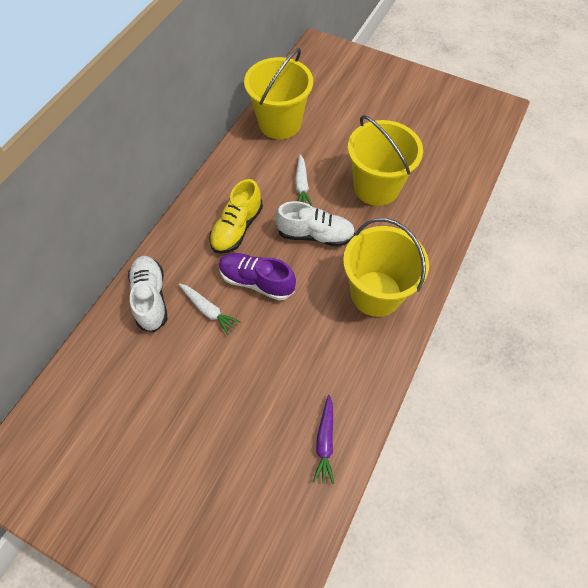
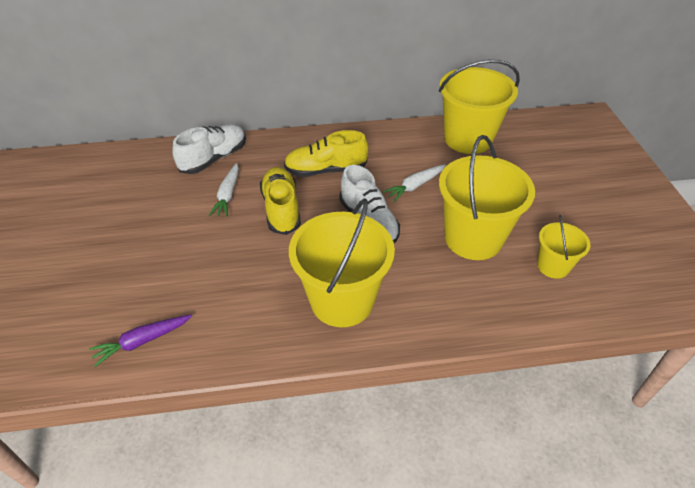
camera: 55 degrees right, 15 degrees down
(256, 281) = (281, 209): purple shoe -> yellow shoe
(428, 165) = (553, 266): none -> yellow bucket

